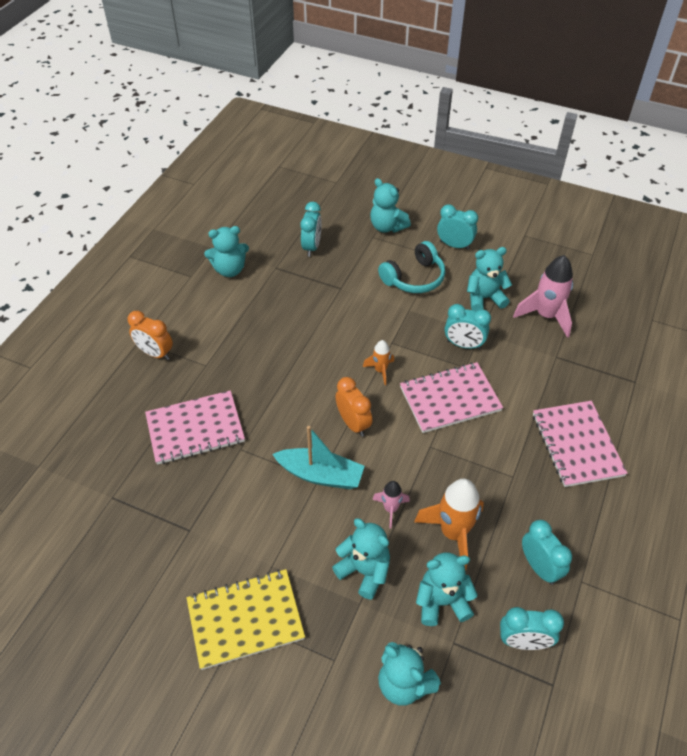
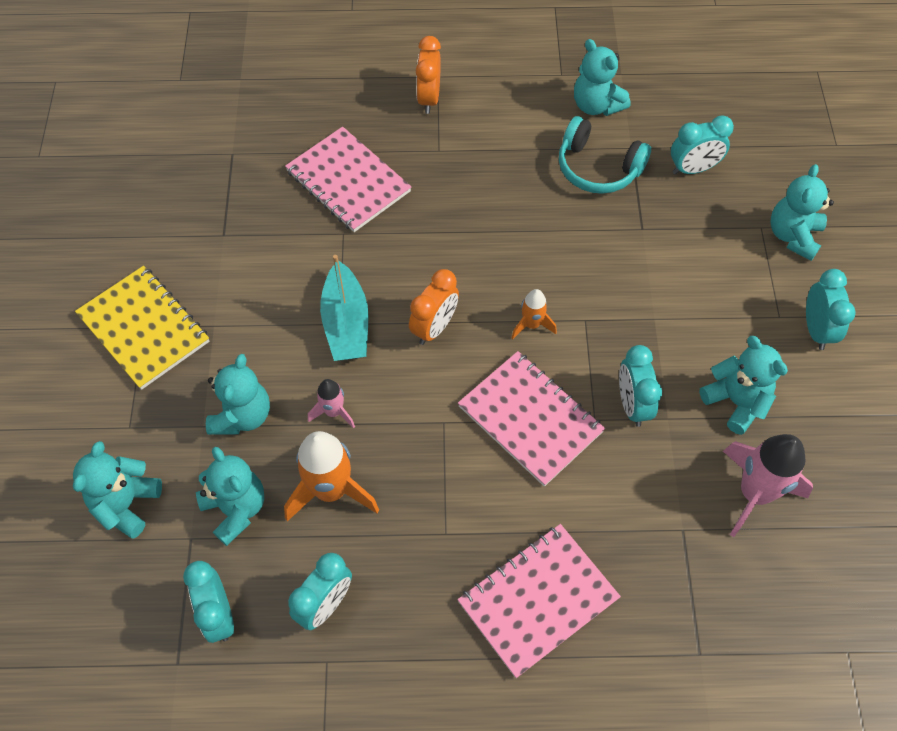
camera: 65 degrees right, 10 degrees up
(414, 278) = (716, 303): turquoise headphones -> turquoise headphones (598, 168)

